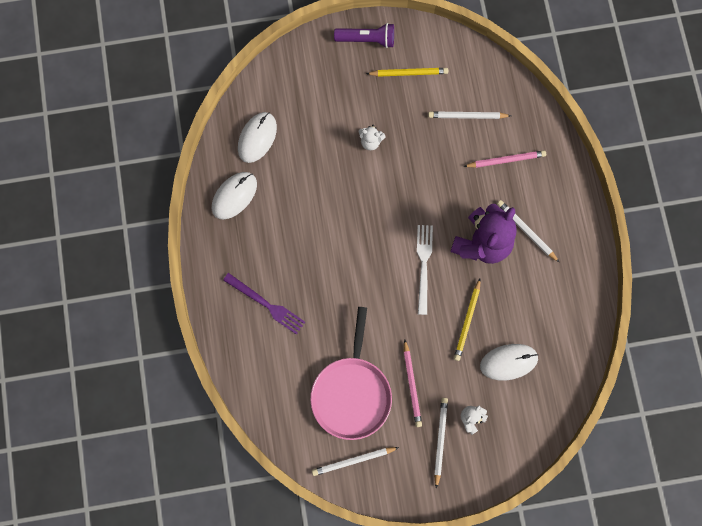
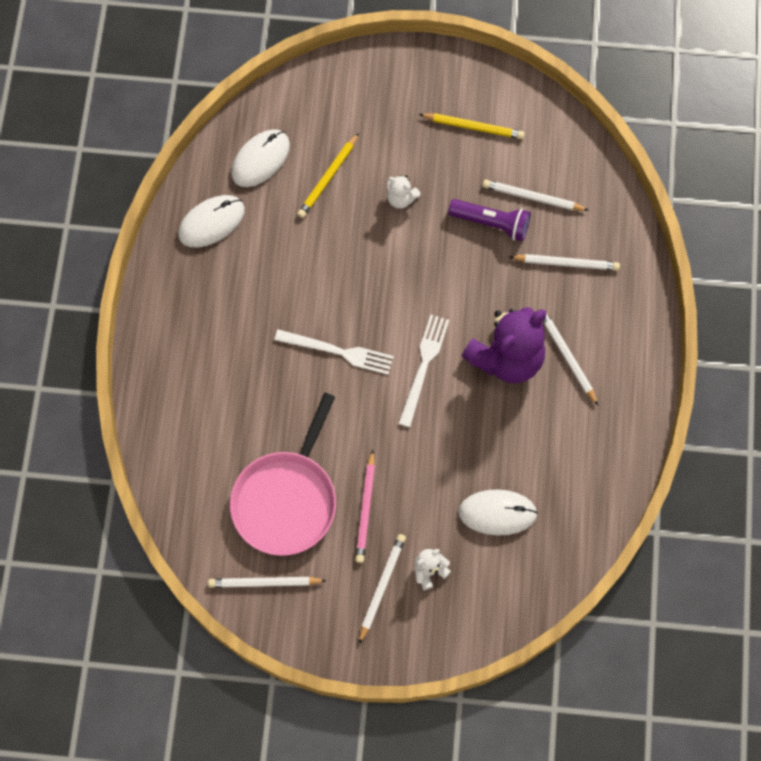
camera: 15 degrees right, 5 degrees down
(266, 304) = (212, 363): purple fork -> none
(357, 271) = (338, 351): none -> white fork
(367, 40) = (433, 74): purple flashlight -> purple flashlight (491, 223)
(467, 321) = (459, 449): yellow pencil -> yellow pencil (328, 178)
(506, 160) = (566, 263): pink pencil -> white pencil

